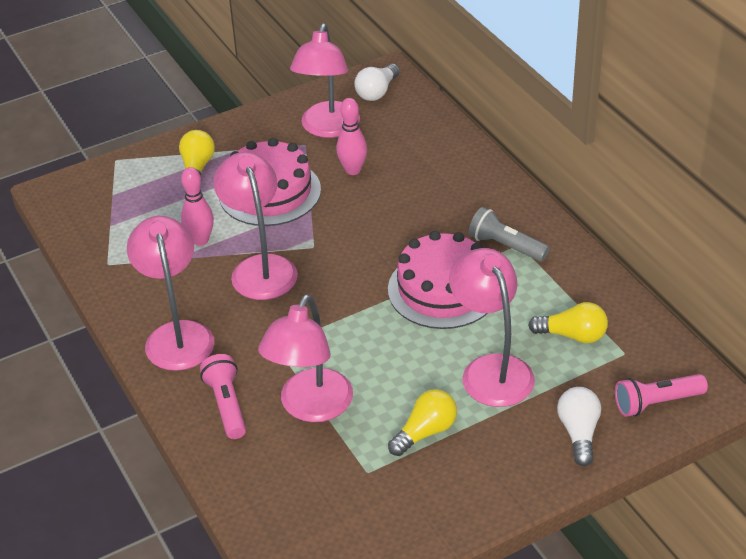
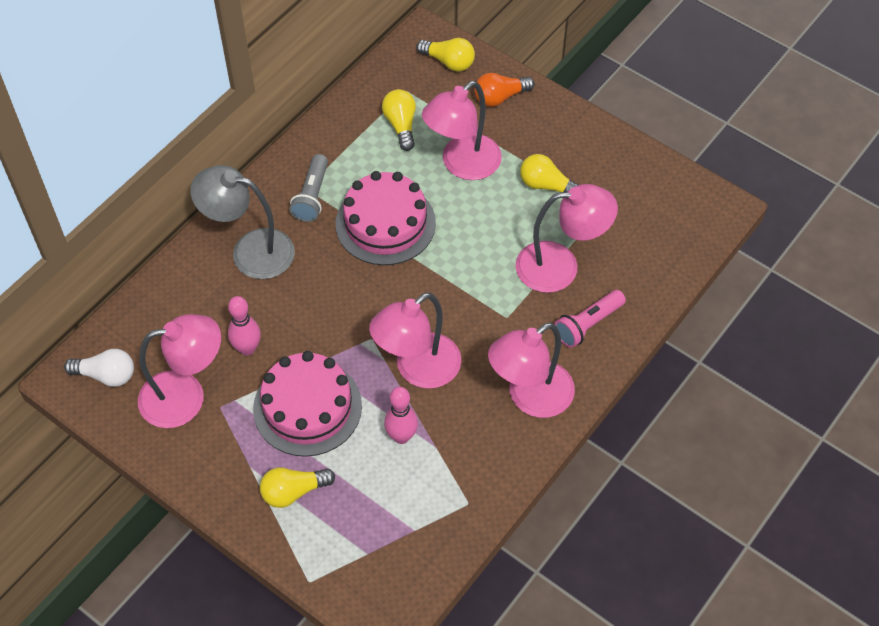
camera: 115 degrees left, 15 degrees up
(460, 192) = (250, 251): none -> grey lamp
(579, 433) = (500, 97): white light bulb -> orange light bulb
(656, 403) = (448, 62): pink flashlight -> yellow light bulb

